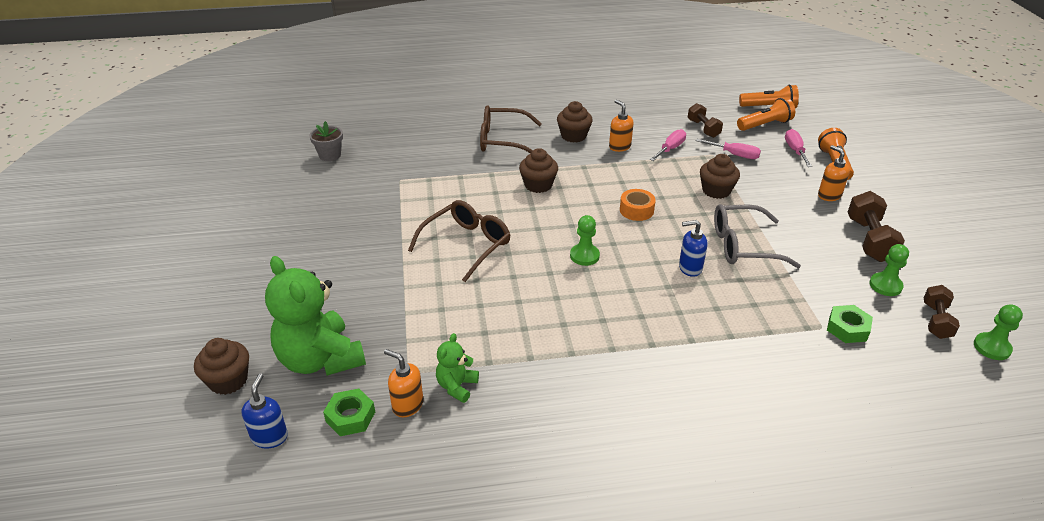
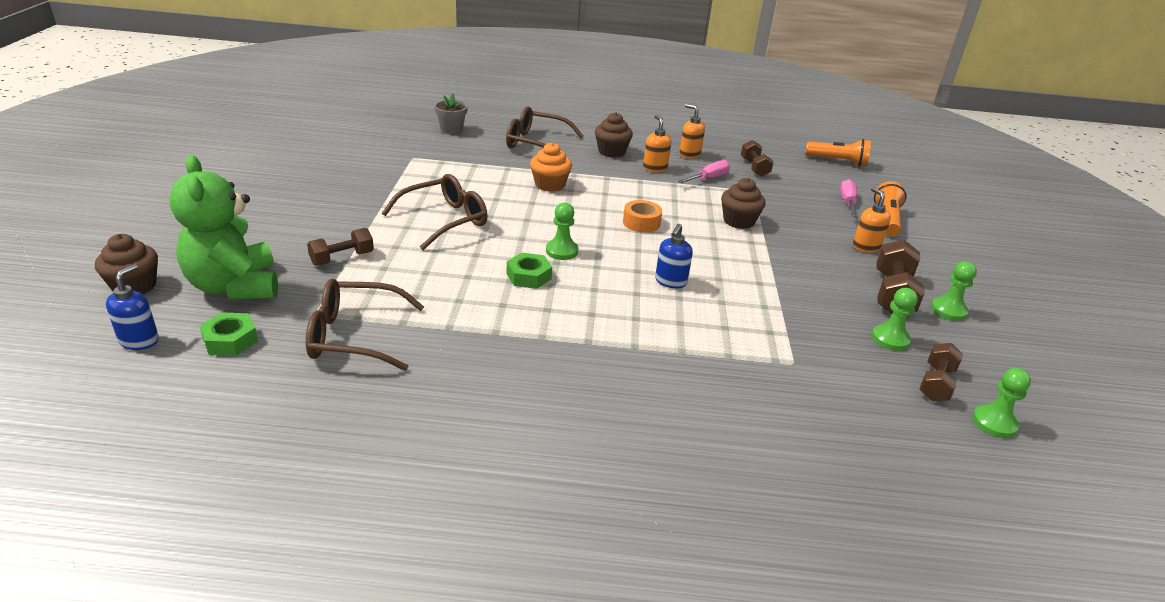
camera: 10 degrees right, 5 degrees down
(330, 155) = (358, 128): grey flower pot -> grey flower pot (451, 129)
(399, 307) = (342, 258): none -> brown dumbbell
(407, 405) = (294, 342): orange soap dispenser -> orange soap dispenser (689, 154)
(457, 386) = (356, 336): green teddy bear -> brown glasses
(538, 185) = (550, 185): brown cupcake -> orange cupcake
(689, 268) = (670, 282): blue soap dispenser -> blue soap dispenser turned 75 degrees counterclockwise
(734, 155) = (776, 194): pink screwdriver -> none
(744, 245) = (743, 273): grey glasses -> none
(765, 125) = (825, 175): orange flashlight -> none
(847, 328) = (823, 370): green nut -> green nut (529, 276)
(918, 246) = (948, 310): none -> green pawn

